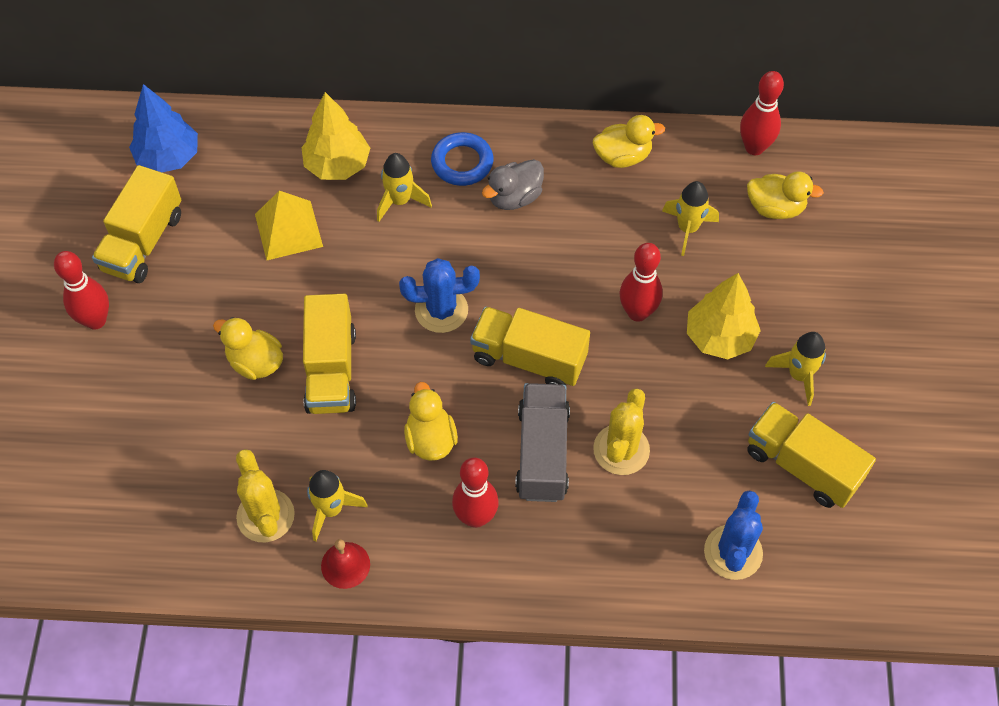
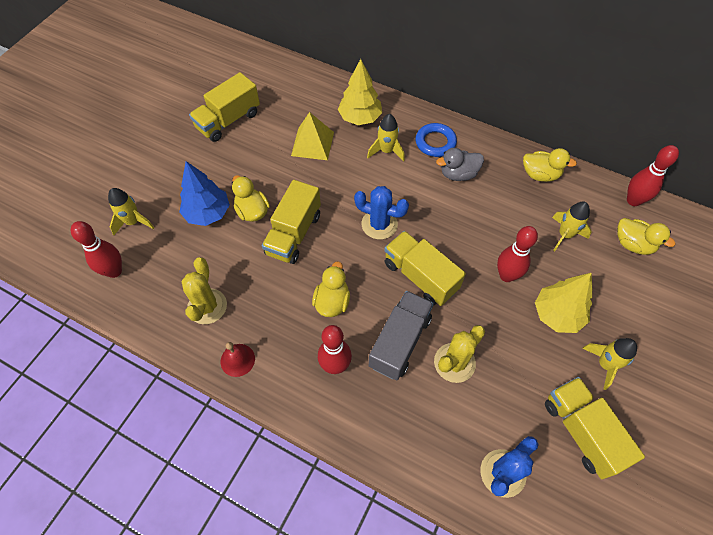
camera: 25 degrees right, 0 degrees up
(96, 320) = (178, 153): red bowling pin -> red bowling pin (114, 271)
(168, 157) = (268, 81): blue tree -> blue tree (208, 213)
(331, 509) = (248, 320): yellow rocket -> yellow rocket (133, 222)

